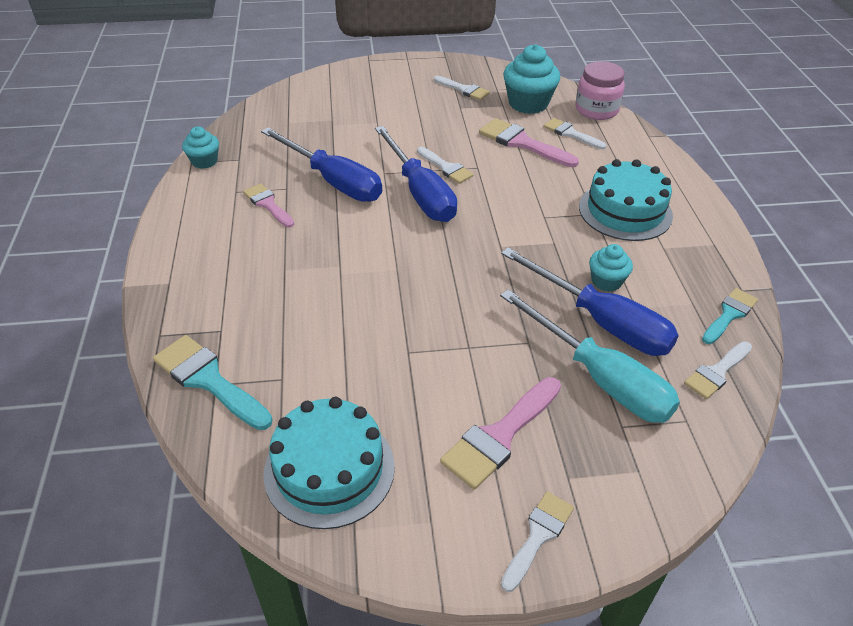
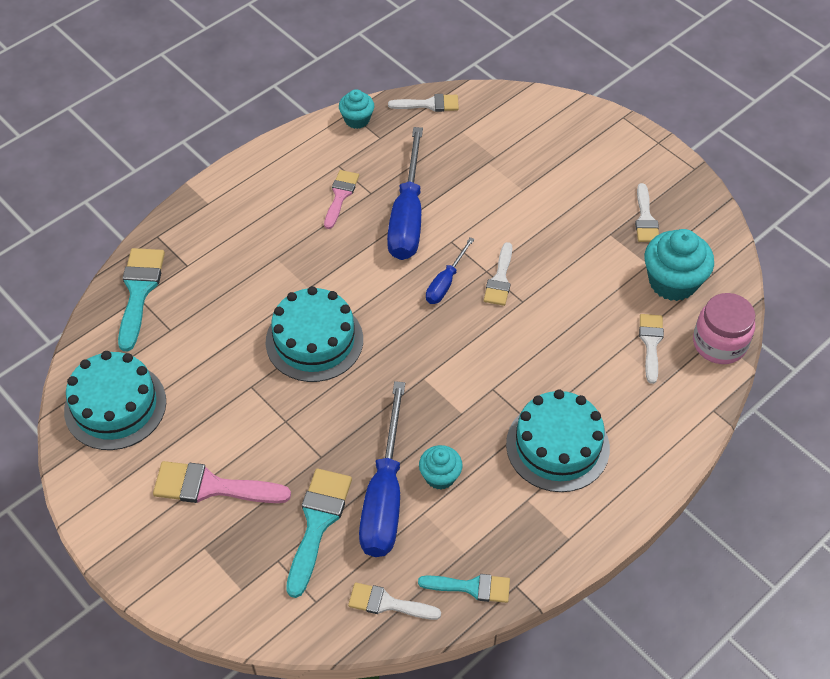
camera: 55 degrees right, 10 degrees up
(400, 288) = (314, 340): none -> turquoise cake
(420, 193) = (445, 282): blue screwdriver -> blue screwdriver, size x0.52
(522, 143) = (595, 313): pink brush -> none
(538, 535) = (143, 552): white brush -> white brush (429, 104)
(599, 378) = (317, 523): turquoise screwdriver -> turquoise brush

